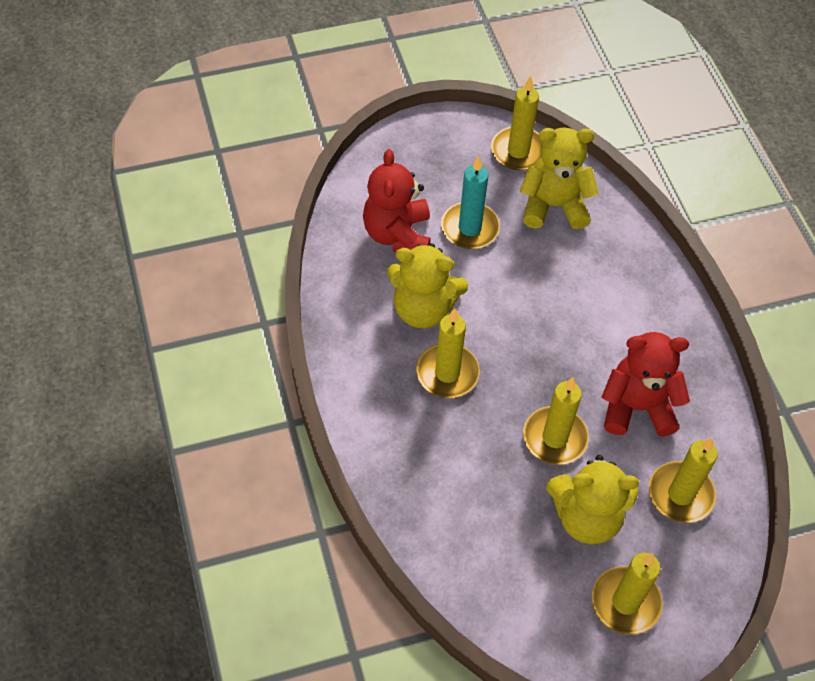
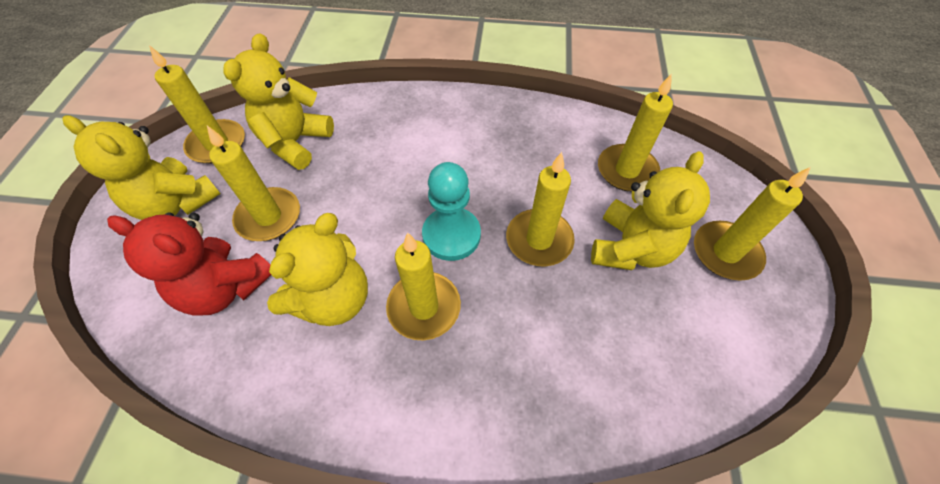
camera: 65 degrees left, 0 degrees up
(448, 160) = (176, 203): none -> yellow teddy bear
(469, 228) = (269, 217): turquoise candle -> yellow candle
(523, 367) = (451, 235): none -> turquoise pawn
(637, 407) = (532, 166): red teddy bear -> none

